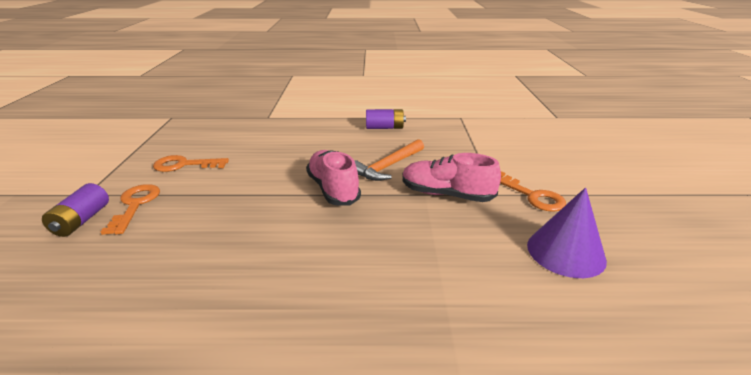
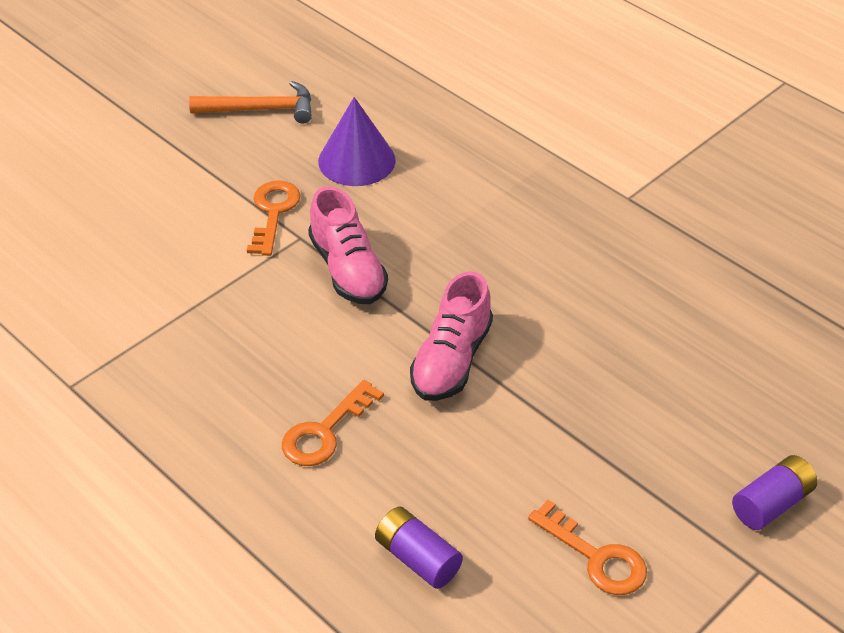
camera: 135 degrees left, 15 degrees up
(135, 205) = (699, 494): orange key -> orange key (325, 432)
(384, 128) = (218, 444): purple battery -> purple battery (417, 558)
(388, 166) = (341, 354): orange hammer -> orange hammer (261, 109)

